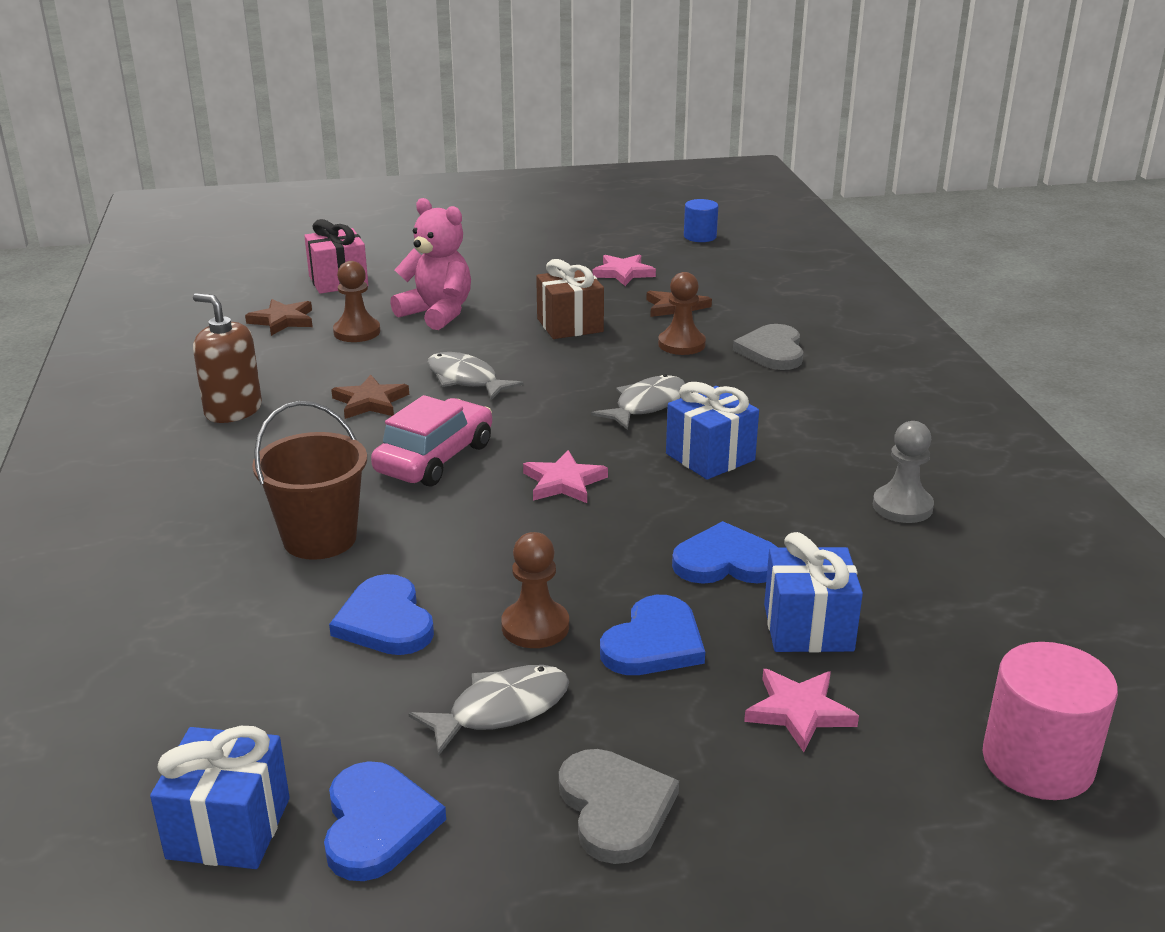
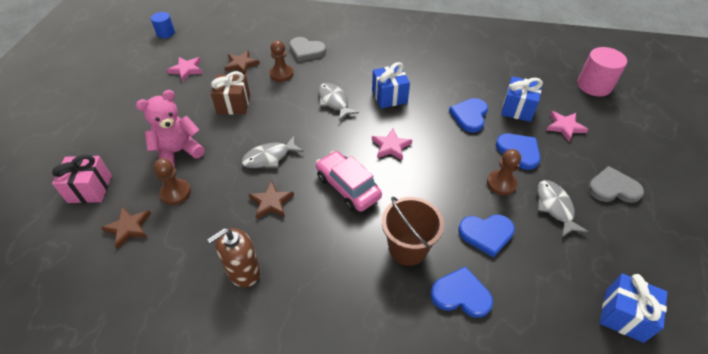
camera: 70 degrees left, 20 degrees up
(377, 824) = (621, 261): blue heart -> blue heart (461, 294)
(902, 506) = (447, 60): grey pawn -> none

